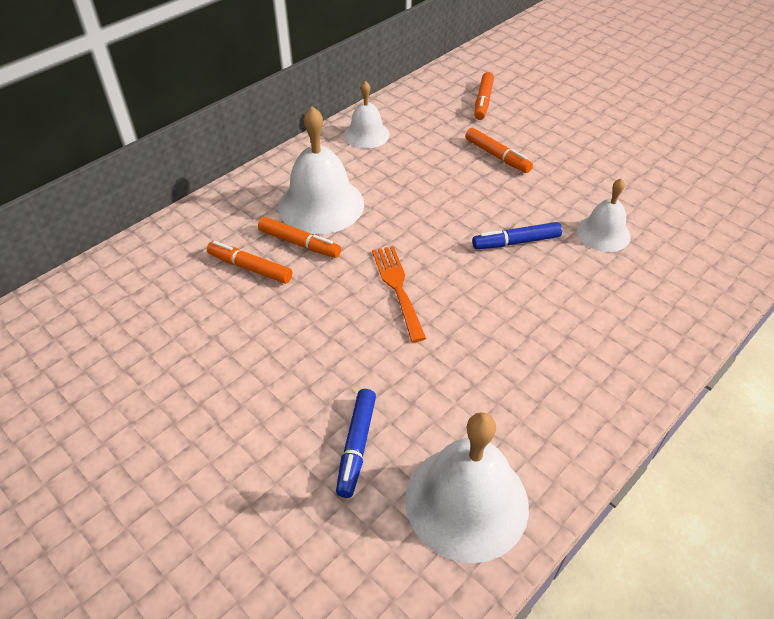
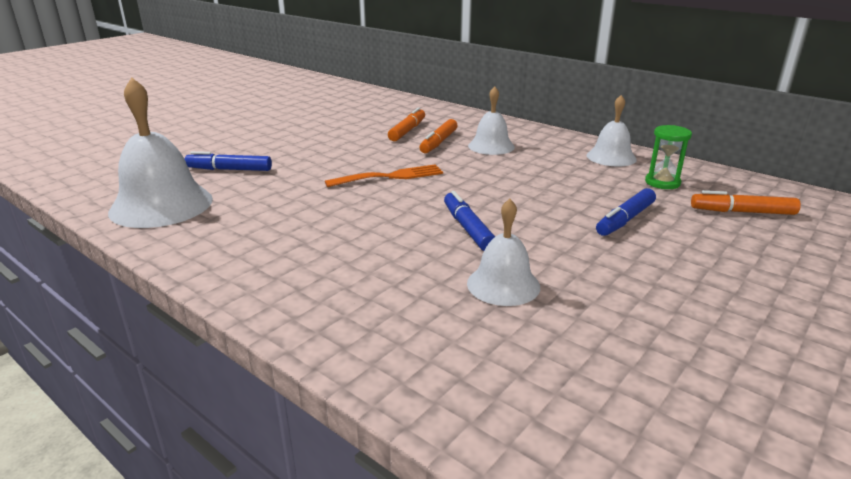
camera: 85 degrees right, 20 degrees down
(321, 205) = (491, 146): white bell -> white bell, size x0.59
(428, 122) = (662, 182): none -> green hourglass
(497, 156) = (625, 220): orange marker -> blue marker

